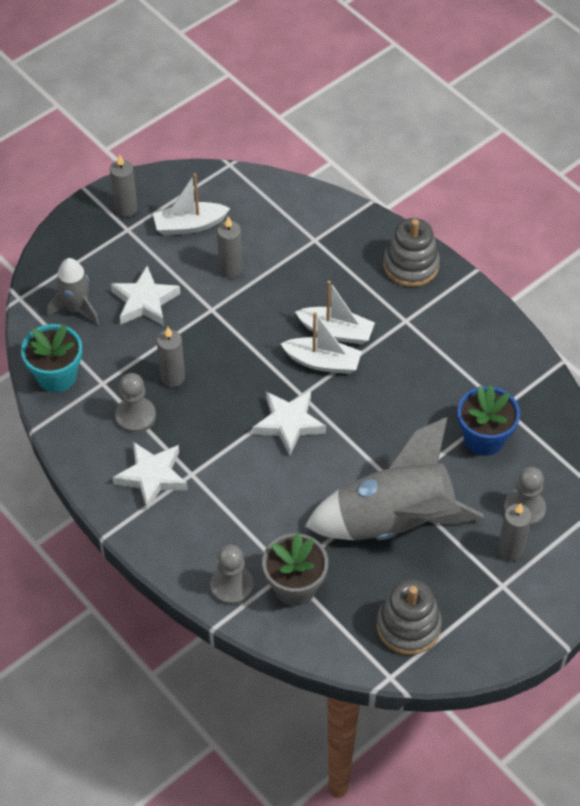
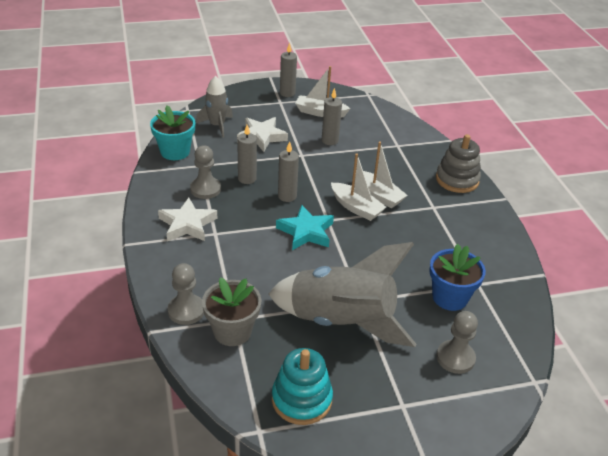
camera: 25 degrees right, 15 degrees down
(289, 423) = (306, 232): white star -> turquoise star
(408, 626) = (301, 399): grey stacking toy -> turquoise stacking toy
(510, 550) = (425, 382): grey candle -> grey candle (287, 196)

